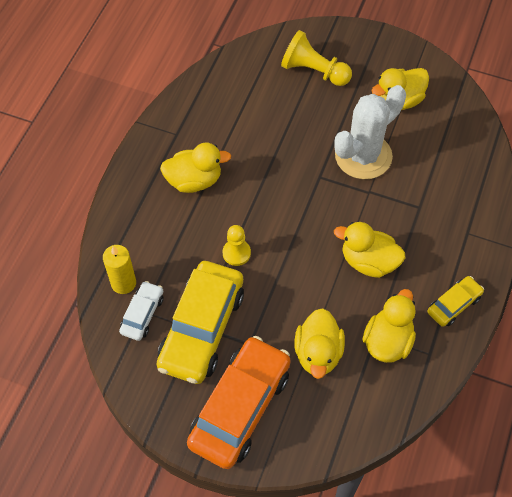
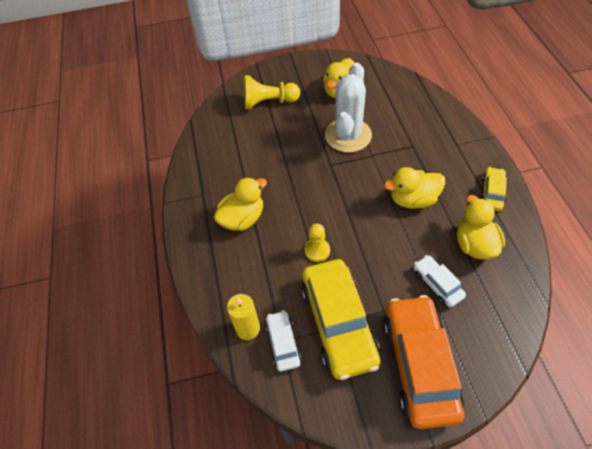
camera: 30 degrees left, 5 degrees down
(318, 353) = (437, 284): yellow duck -> white car

